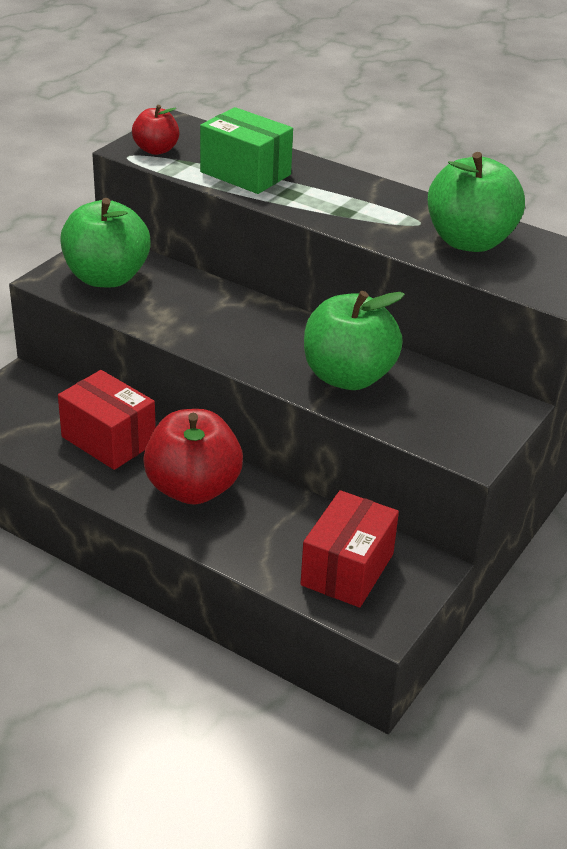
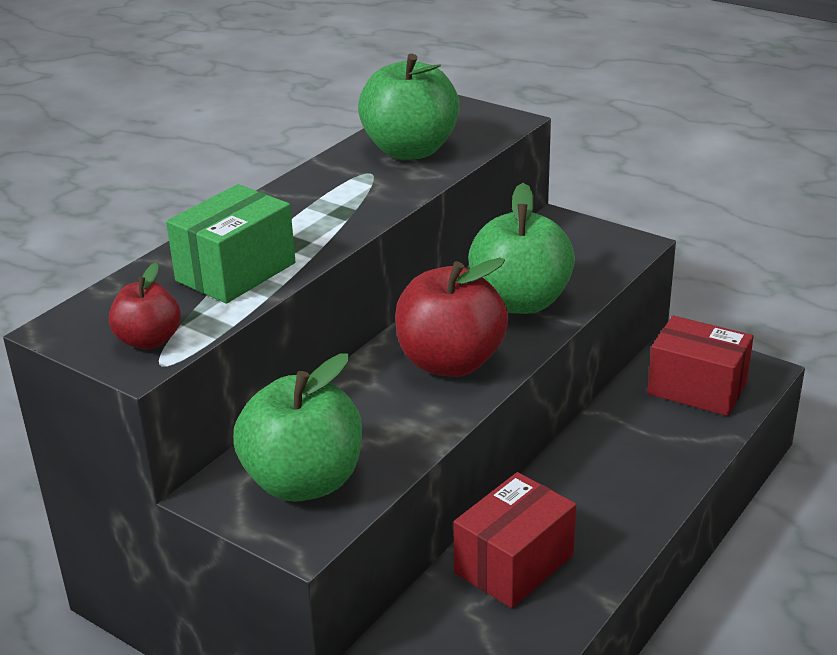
camera: 85 degrees left, 5 degrees down
(193, 488) = (596, 490): red apple -> red apple (450, 362)

